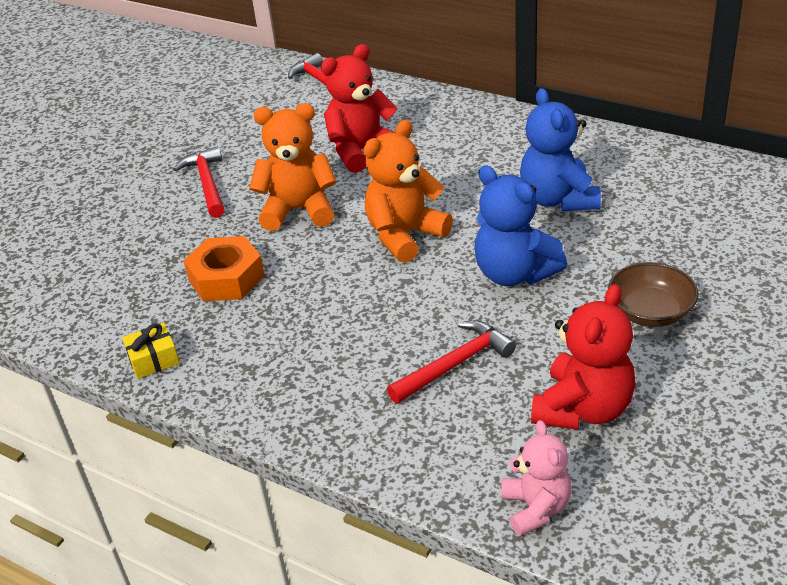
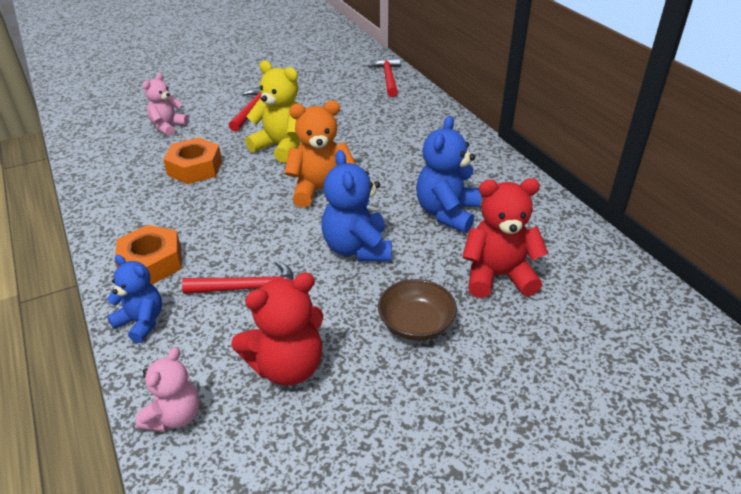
camera: 30 degrees right, 0 degrees up
(123, 248) = (168, 127): none -> pink teddy bear
(153, 359) = (103, 195): yellow gift -> none
(298, 210) = (281, 147): orange teddy bear -> yellow teddy bear
(316, 395) = (151, 262): none -> orange nut
(361, 151) = (360, 127): red teddy bear -> red teddy bear (498, 276)
(387, 453) = (141, 322): none -> blue teddy bear

